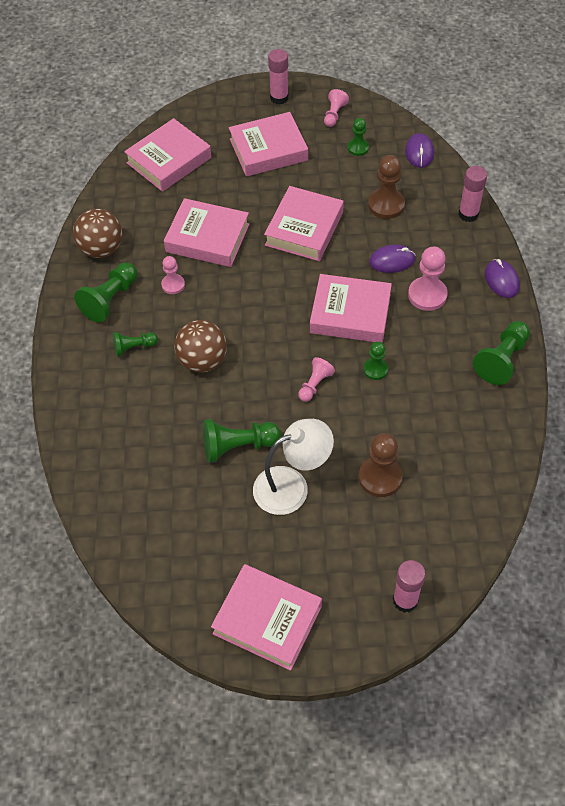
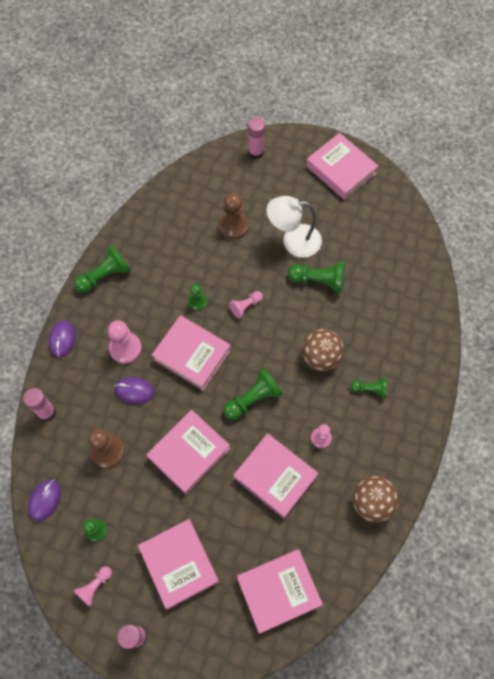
camera: 160 degrees left, 10 degrees up
(110, 300) = (377, 443): green pawn -> green pawn (253, 399)
(268, 150) = (179, 564): pink book -> pink book turned 60 degrees clockwise

